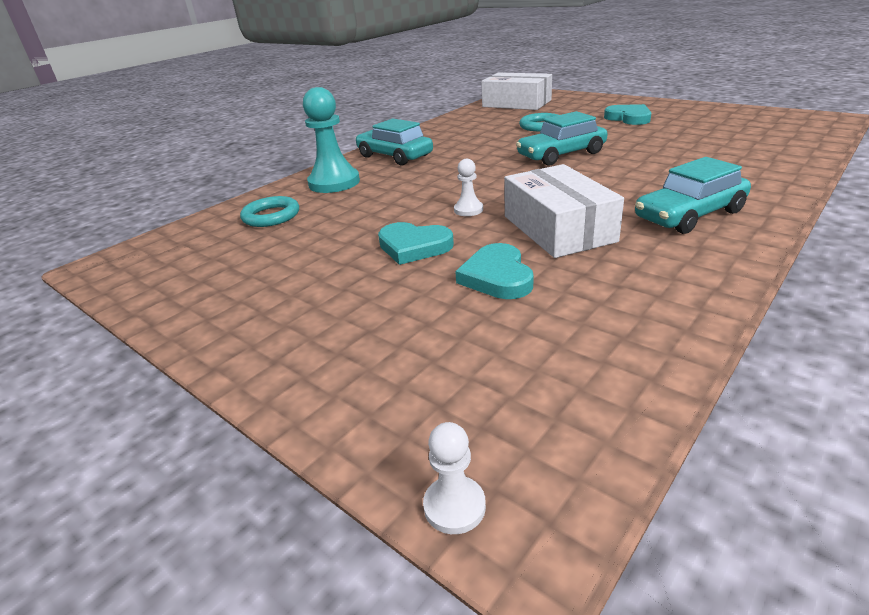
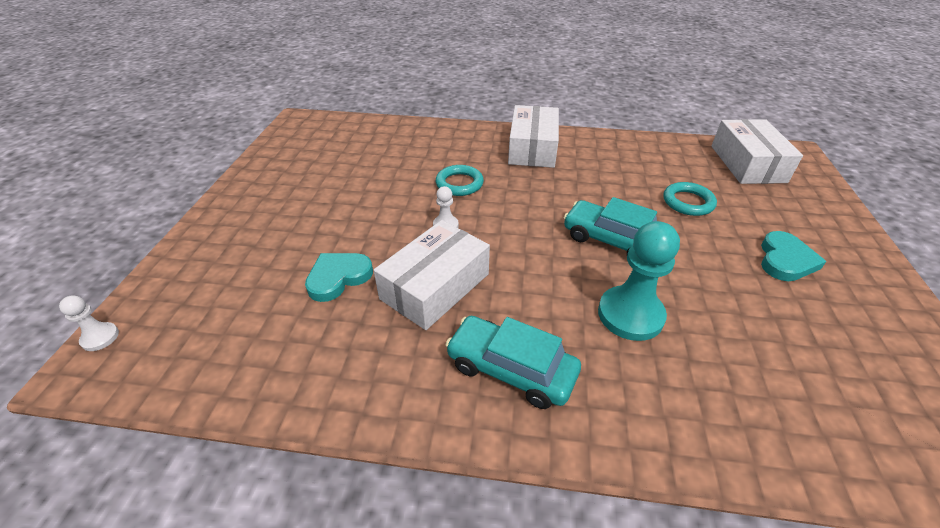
camera: 55 degrees right, 10 degrees up
(271, 216) = (388, 143): turquoise ring -> turquoise ring (459, 184)
(334, 183) = (458, 143): turquoise pawn -> turquoise pawn (630, 315)
(395, 156) = (532, 148): turquoise car -> white box
(414, 247) = (369, 222): turquoise heart -> none

